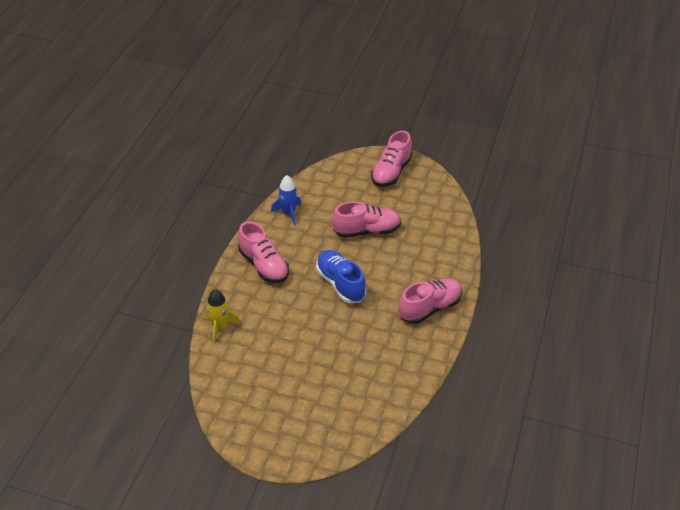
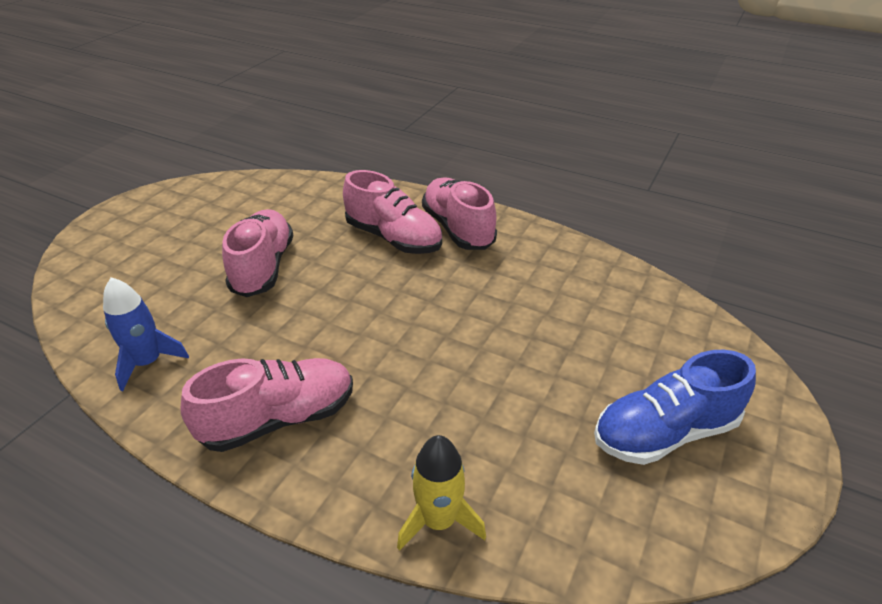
camera: 80 degrees left, 5 degrees down
(340, 284) = (375, 313): blue shoe -> blue shoe (664, 432)
(391, 172) = (142, 224): pink shoe -> pink shoe (393, 238)

